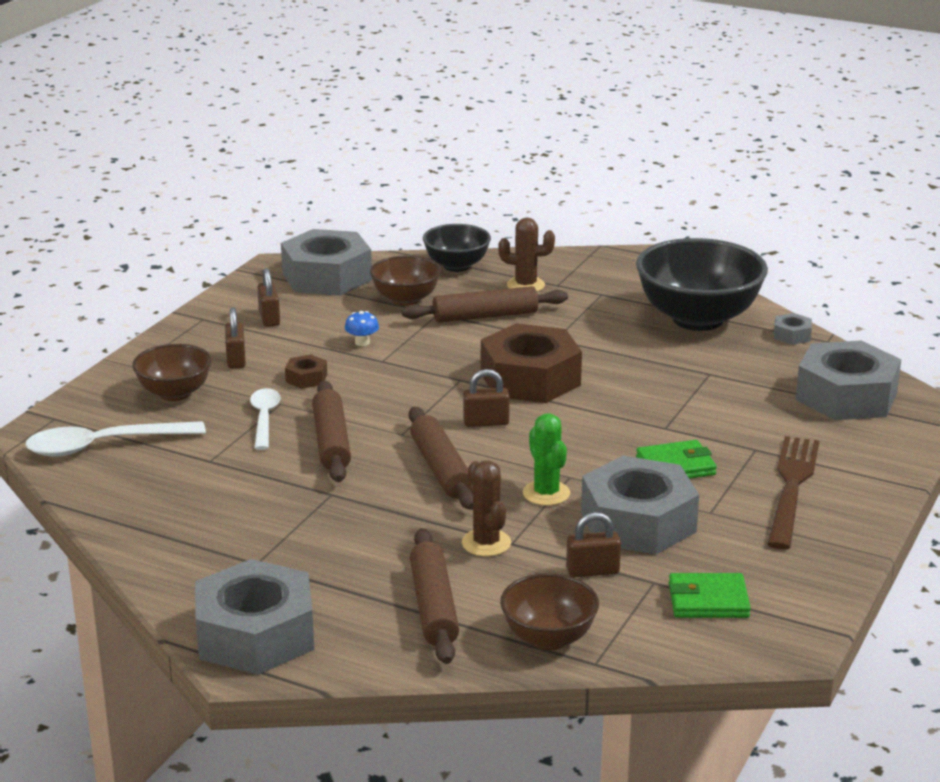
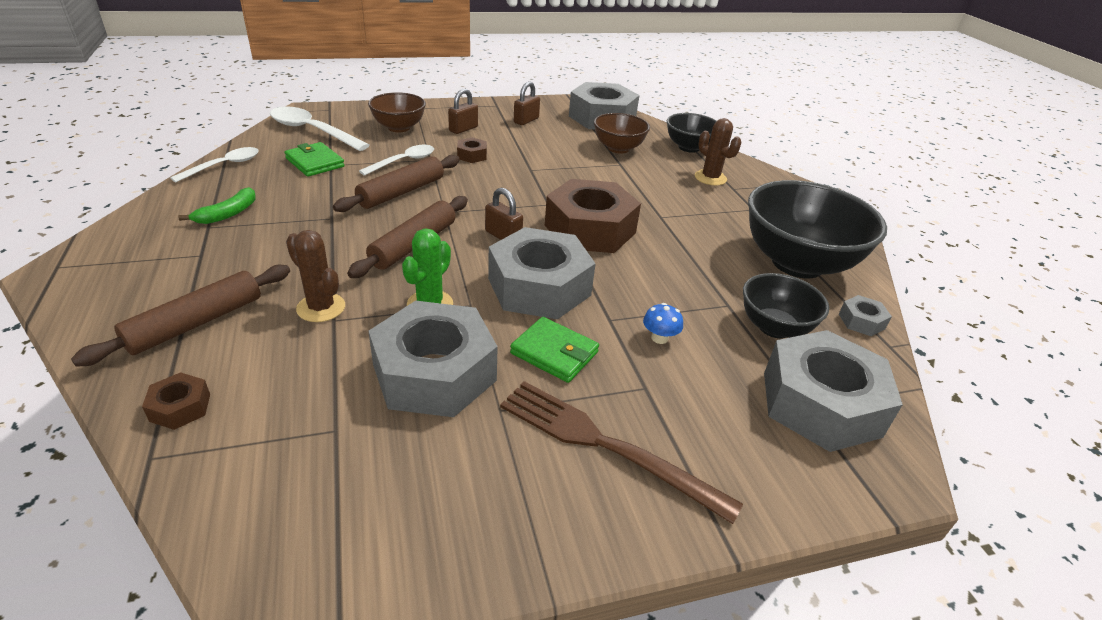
camera: 45 degrees right, 10 degrees up
(119, 521) = (224, 166): none -> white spoon
(243, 545) = (228, 214): none -> green banana
(256, 635) = (101, 263): grey nut -> grey nut (539, 287)
(362, 342) = (543, 155): blue mushroom -> blue mushroom (659, 338)
(485, 316) = (645, 180): brown rolling pin -> none
(486, 543) = (321, 308): brown cactus -> brown cactus turned 75 degrees counterclockwise
(548, 638) = (180, 407): brown bowl -> brown nut
(592, 571) = (323, 383): brown padlock -> none
(708, 601) = (327, 486): green wallet -> green wallet (315, 162)
(756, 370) = (774, 327): none -> black bowl
(792, 488) = (606, 446): brown fork -> brown fork turned 120 degrees counterclockwise

